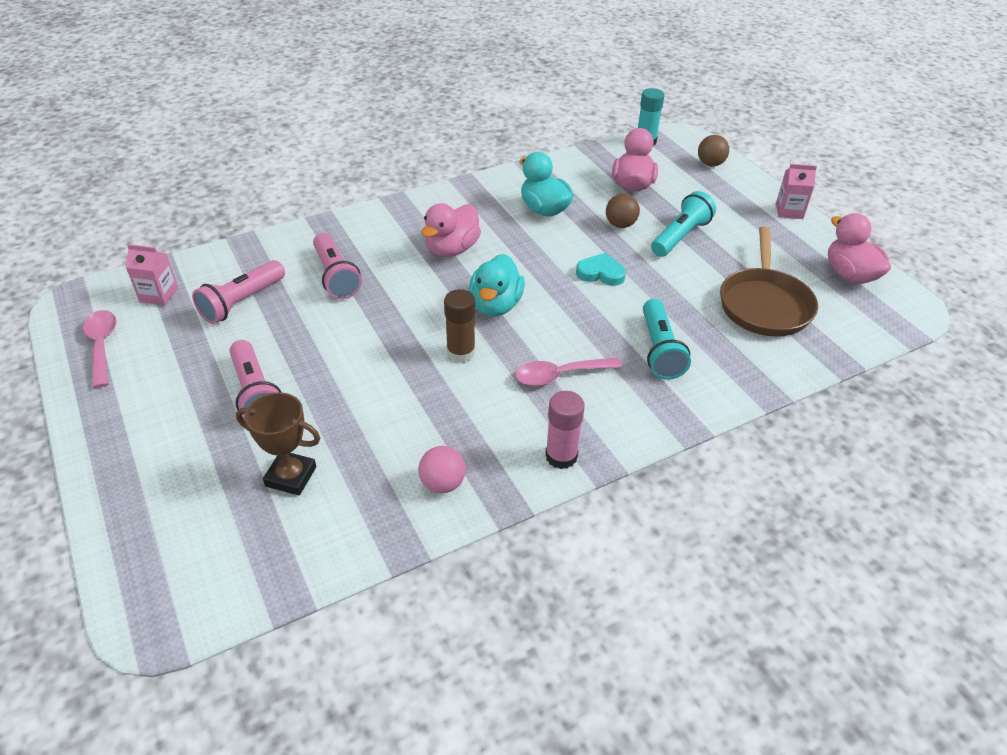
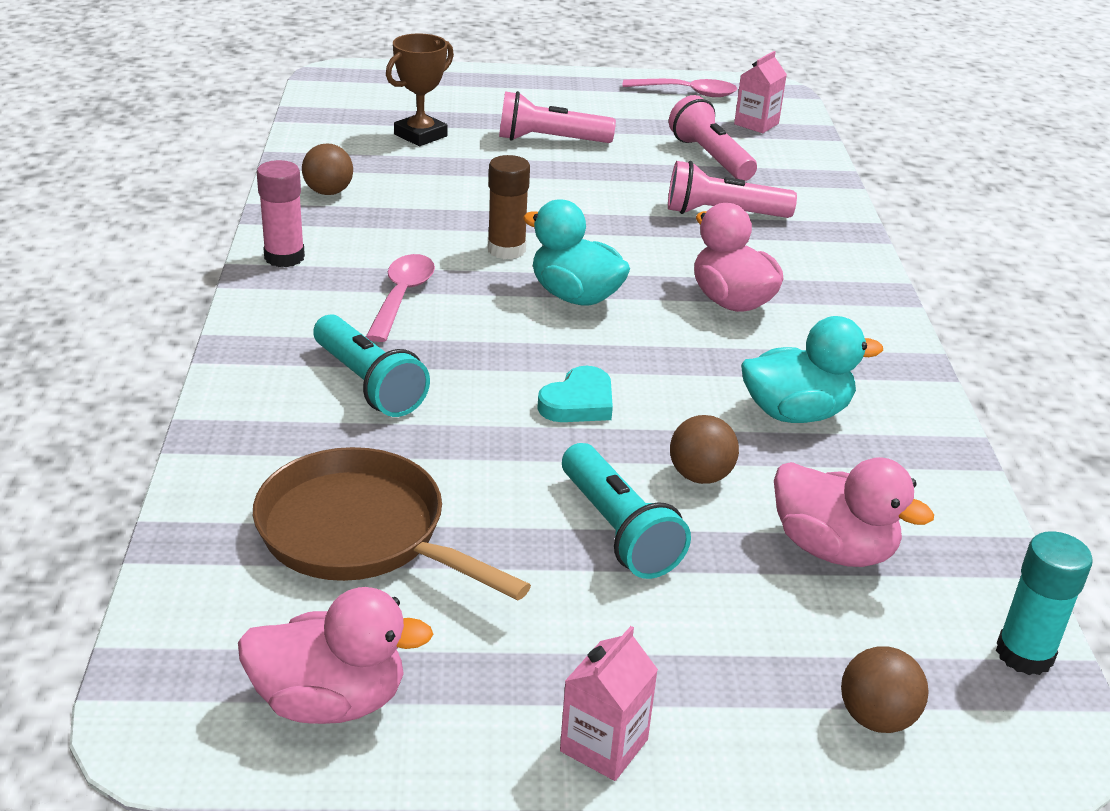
camera: 115 degrees right, 10 degrees down
(442, 483) = (328, 192): pink ball -> brown ball
(659, 350) = (368, 384): turquoise flashlight -> turquoise flashlight turned 150 degrees counterclockwise

